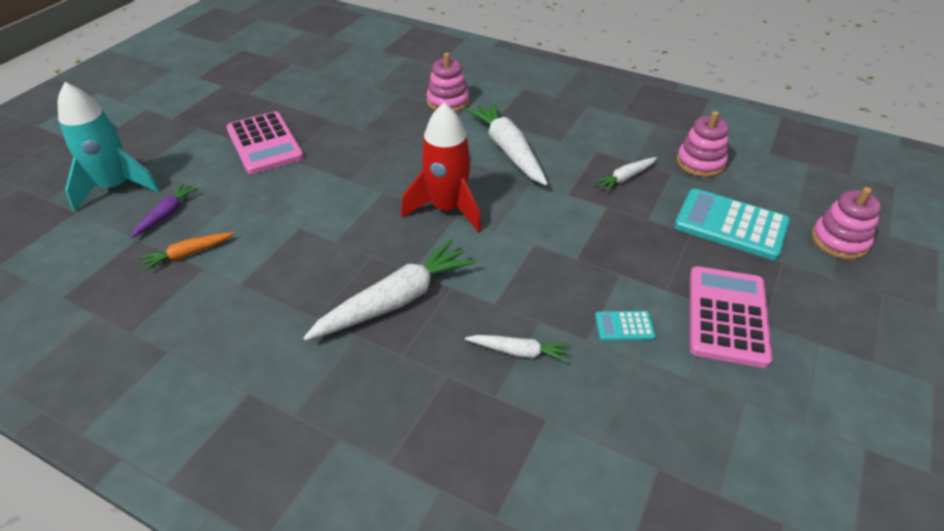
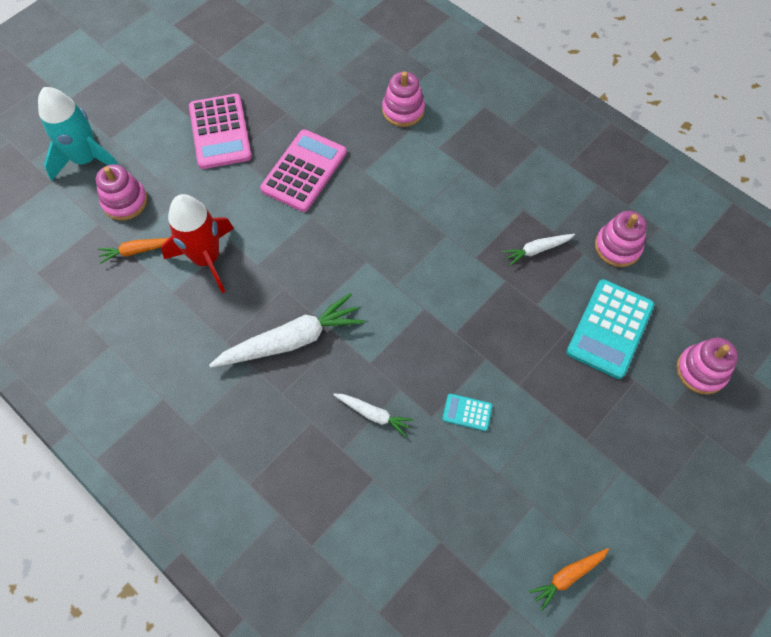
camera: 15 degrees right, 20 degrees up
(167, 214) = (125, 201): purple carrot -> pink stacking toy
(447, 209) = (362, 250): red rocket -> red rocket (206, 258)
(508, 150) = (440, 189): white carrot -> none
(727, 316) = (558, 424): pink calculator -> pink calculator (304, 171)
(731, 225) = (609, 329): turquoise calculator -> turquoise calculator turned 105 degrees counterclockwise
(828, 469) = (567, 576): none -> orange carrot

